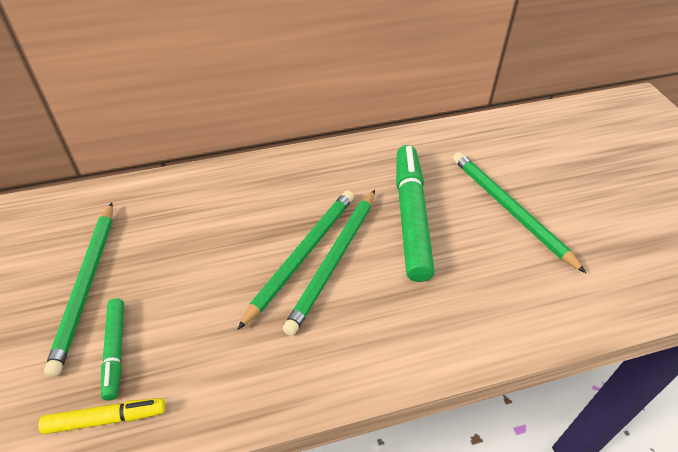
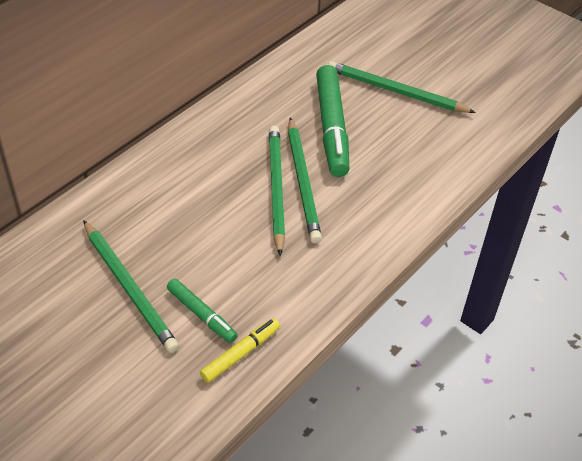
camera: 35 degrees left, 0 degrees up
(411, 218) = (332, 127): green marker -> green marker turned 150 degrees counterclockwise

